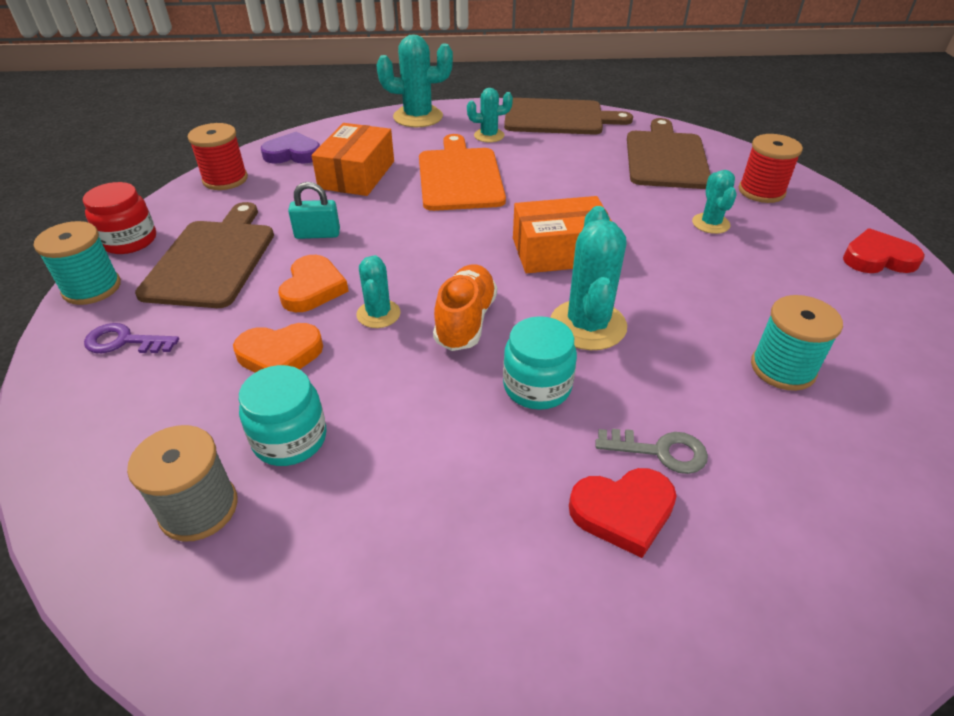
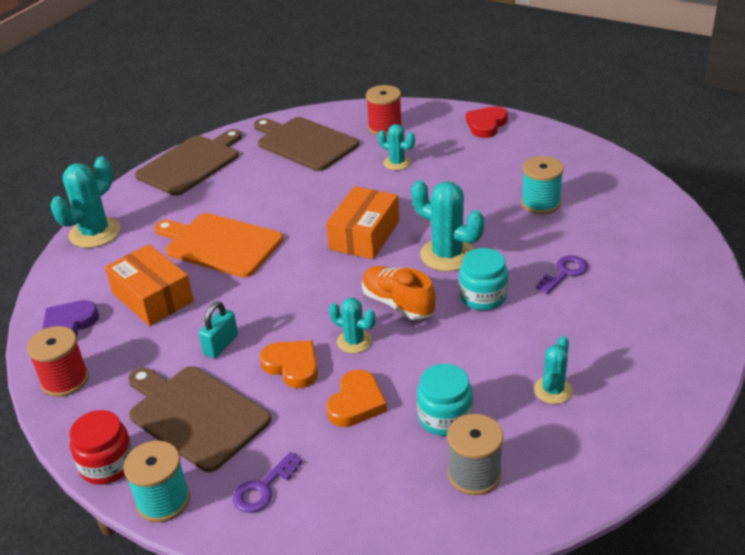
camera: 55 degrees left, 5 degrees down
(489, 136) = (176, 207): turquoise cactus -> turquoise cactus (553, 390)
(623, 512) = (593, 303): red heart -> none
(660, 451) = (564, 273): grey key -> purple key

